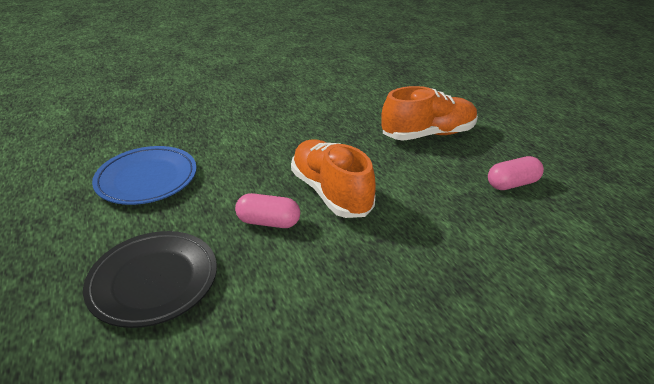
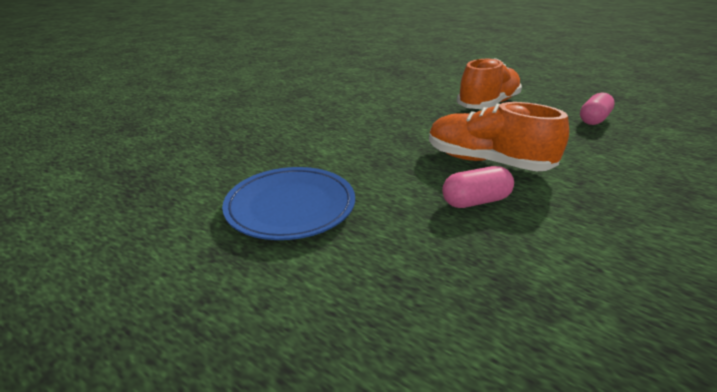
camera: 30 degrees left, 5 degrees down
(153, 281) = (455, 299): black plate -> none

